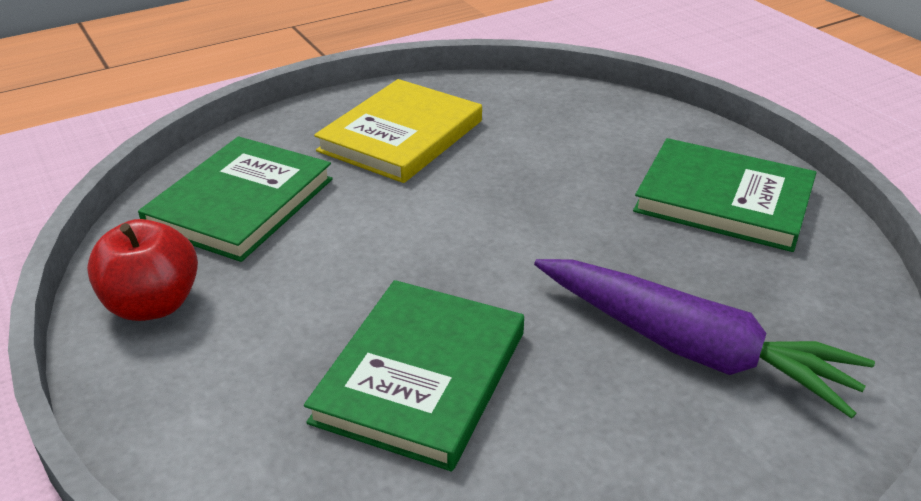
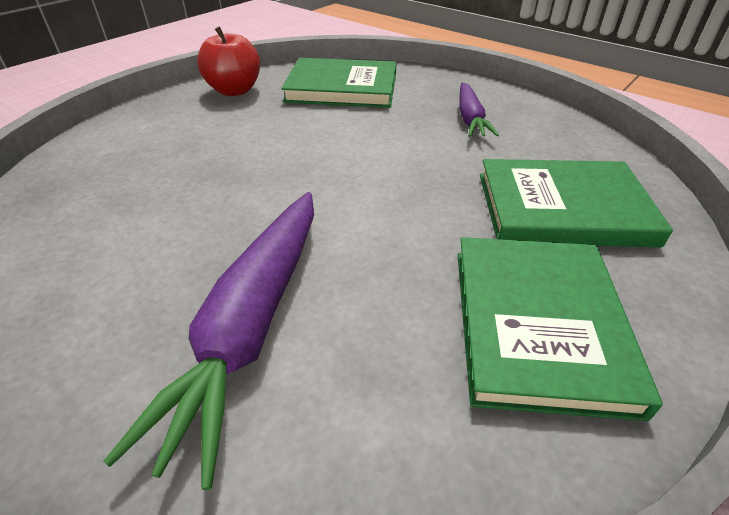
camera: 70 degrees right, 5 degrees up
(401, 136) = (470, 118): yellow book -> purple carrot
(421, 376) = (188, 185): green book -> green book (562, 208)

